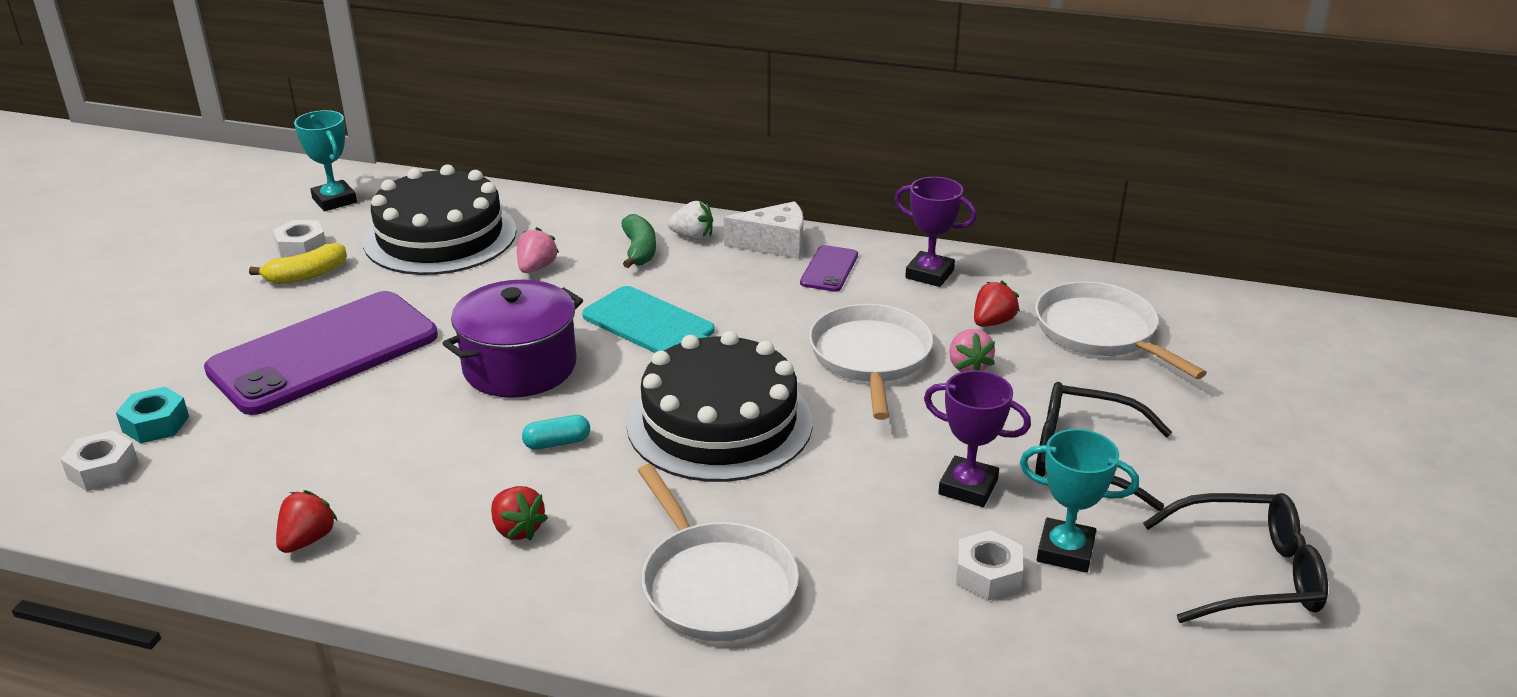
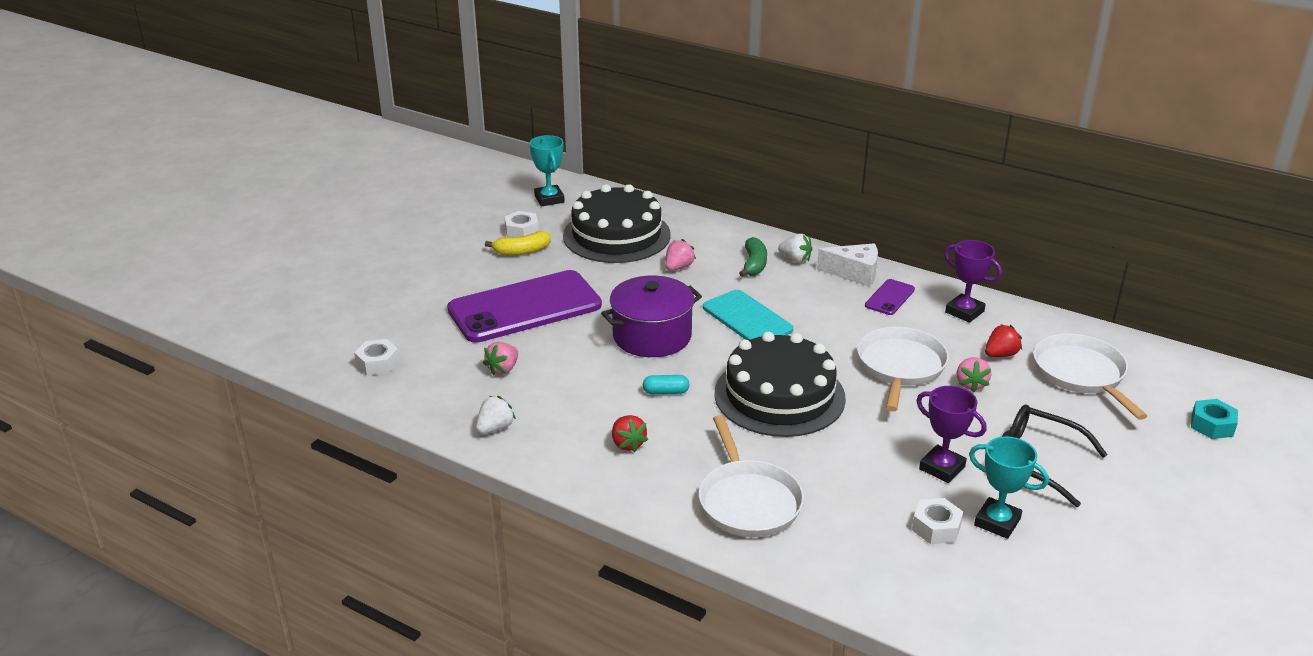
camera: 15 degrees right, 0 degrees up
(155, 424) = (412, 339): turquoise nut -> turquoise nut (1212, 425)
(305, 448) = (503, 369): none -> pink strawberry
(307, 540) = (495, 428): red strawberry -> white strawberry
(1246, 573) = (1125, 560): black glasses -> none

